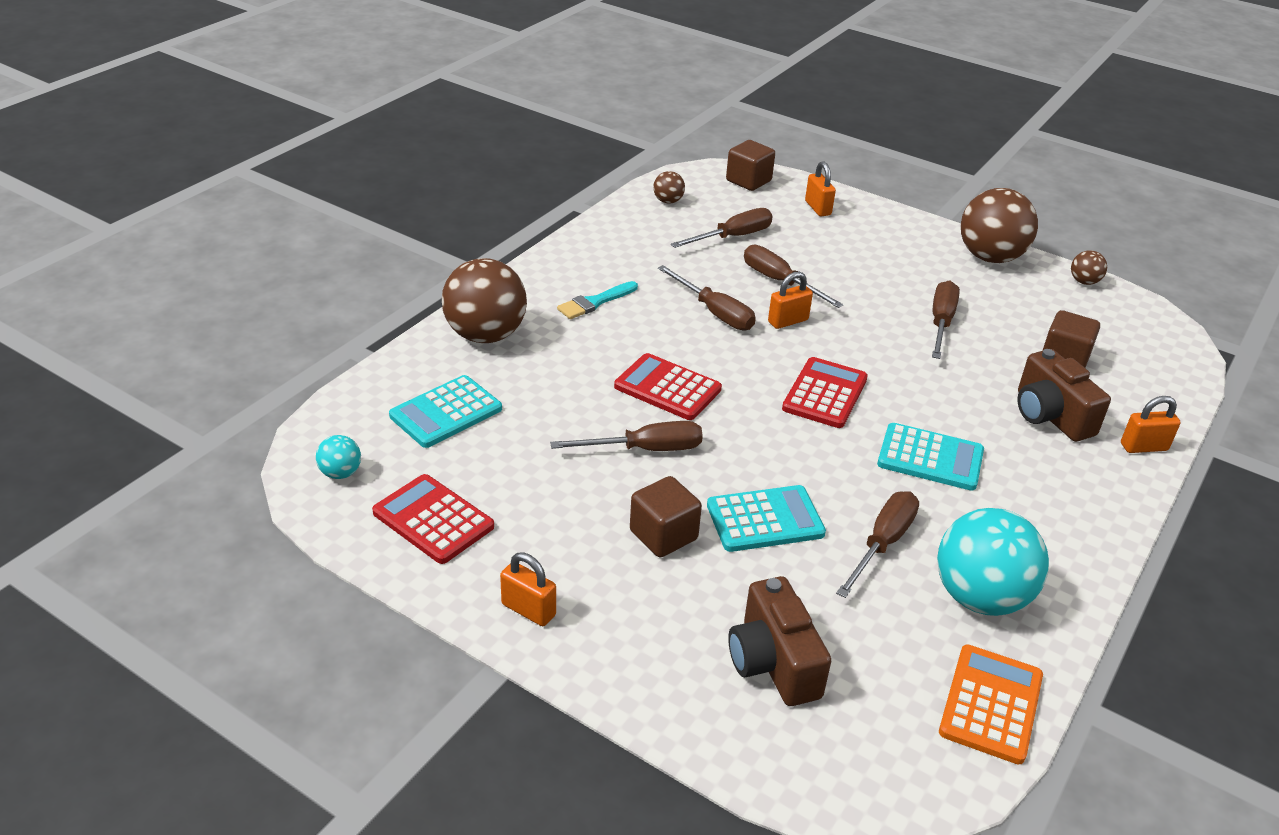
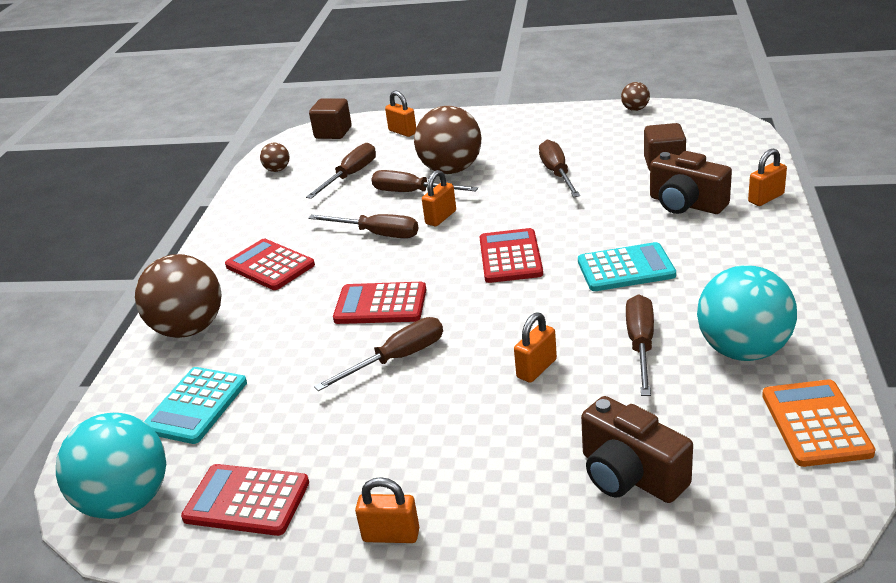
camera: 20 degrees left, 5 degrees down
(341, 473) = (127, 501): turquoise ball -> turquoise ball, size x2.20
(595, 302) = (270, 266): turquoise brush -> red calculator
(663, 535) = (463, 418): brown cube -> none
(765, 520) = (536, 368): turquoise calculator -> orange padlock
(990, 257) = (557, 118): brown ball -> brown ball (451, 170)

